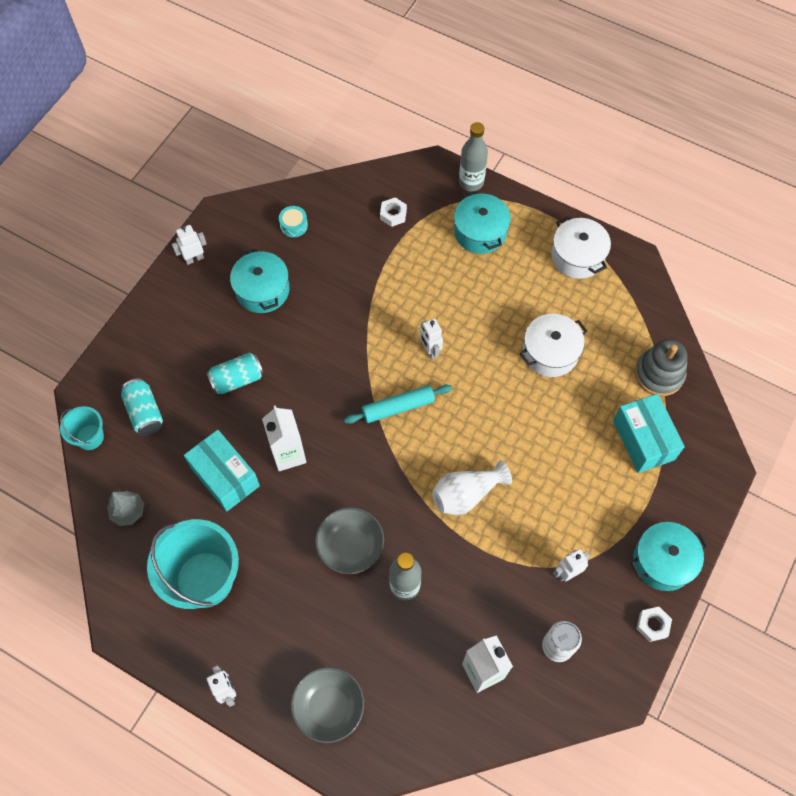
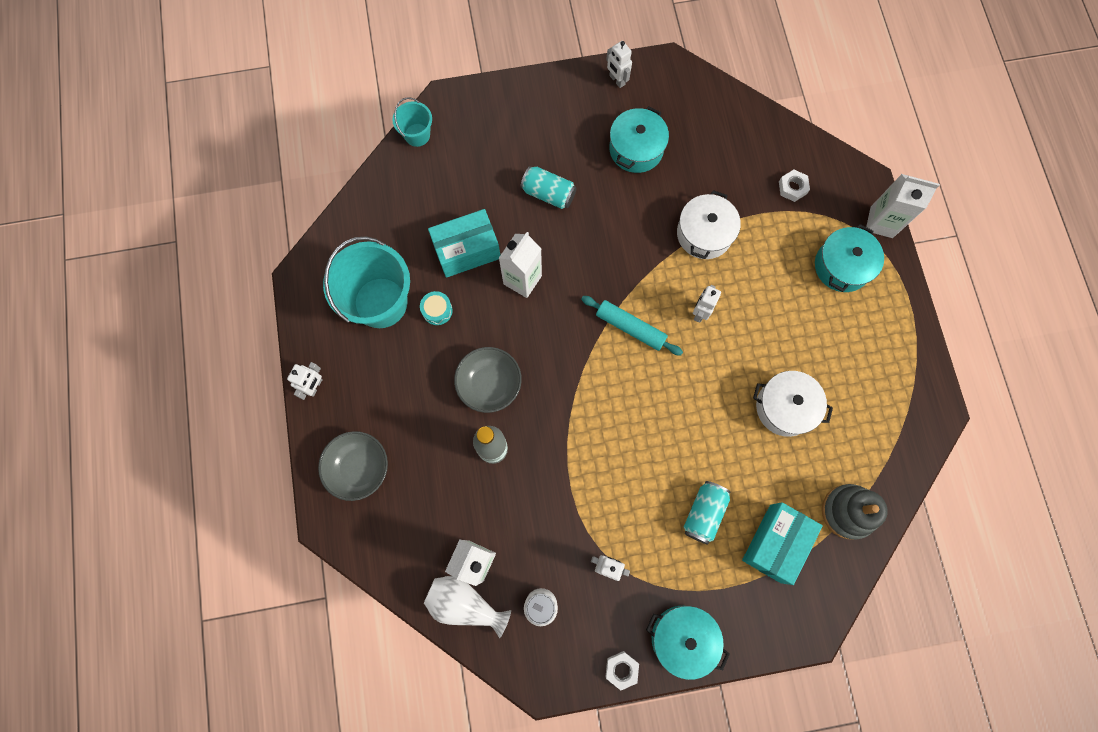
camera: 50 degrees right, 10 degrees up
(128, 511) = (386, 208): grey tree -> none
(144, 412) = (467, 154): turquoise can -> turquoise can (703, 513)
(194, 258) = (617, 80): white robot -> white robot turned 150 degrees counterclockwise
(225, 477) = (467, 251): turquoise box -> turquoise box turned 60 degrees clockwise
(294, 225) = (711, 124): turquoise drum -> turquoise drum (437, 310)
(466, 494) = (604, 437): white vase -> white vase (464, 603)
(471, 182) = (881, 222): grey bottle -> white carton
(577, 256) = (895, 361): white pot -> white pot (704, 234)

